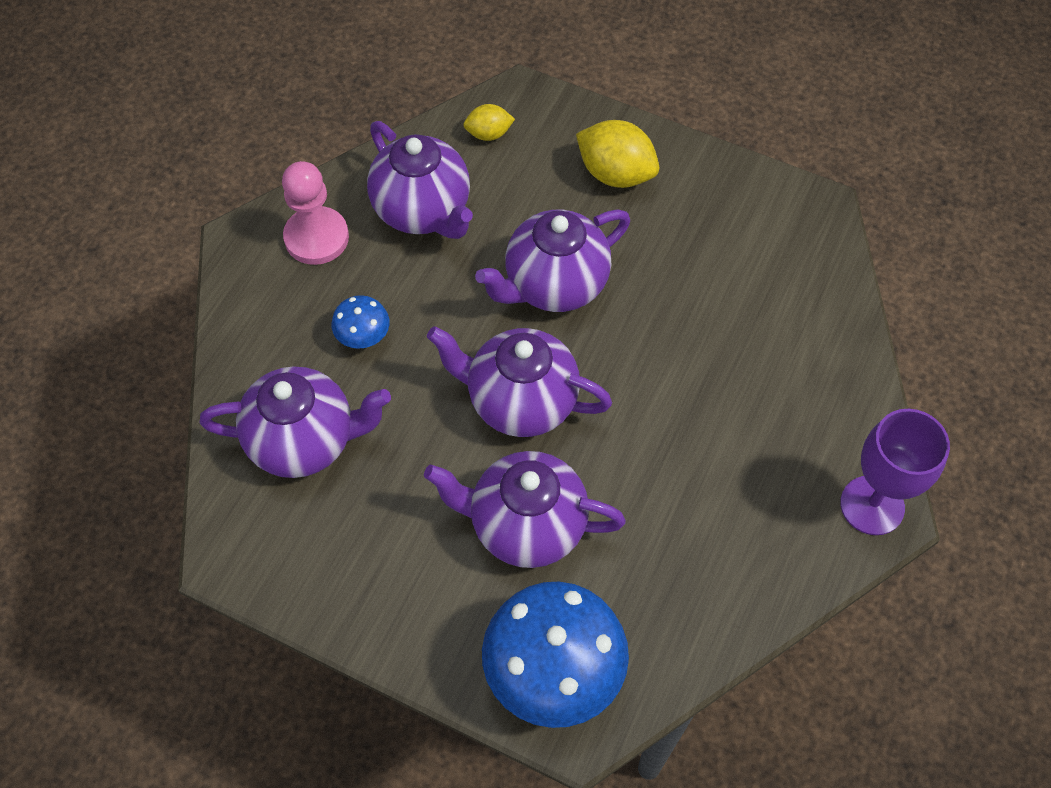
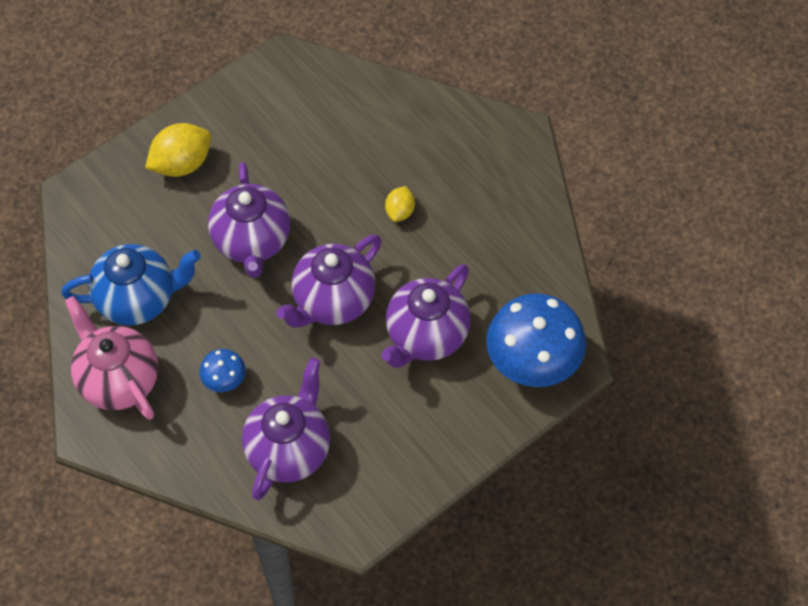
camera: 65 degrees left, 0 degrees up
(316, 237) = (118, 380): pink pawn -> pink teapot
(423, 211) = (138, 299): purple teapot -> blue teapot
(489, 134) = (95, 229): yellow lemon -> yellow lemon (400, 211)
(872, 505) = (511, 138): purple goblet -> none

